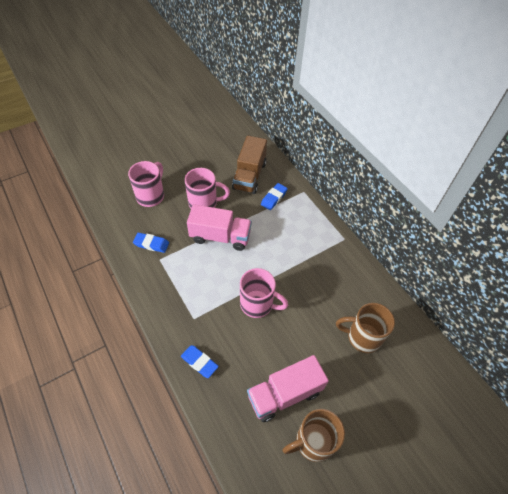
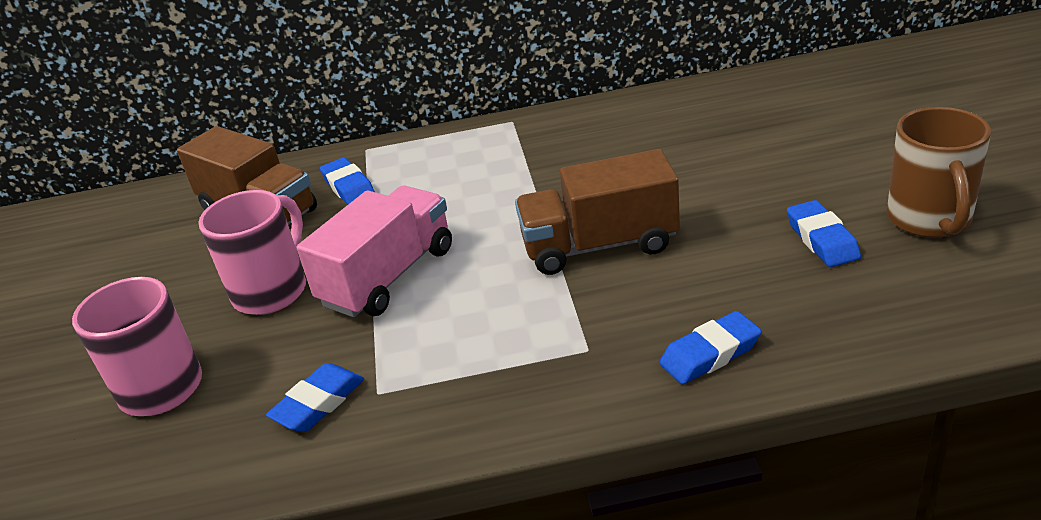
camera: 60 degrees left, 20 degrees down
(257, 304) = (599, 245): pink mug -> brown truck
(284, 394) = (822, 239): pink truck -> blue eraser
(362, 337) = (729, 134): brown mug -> none

